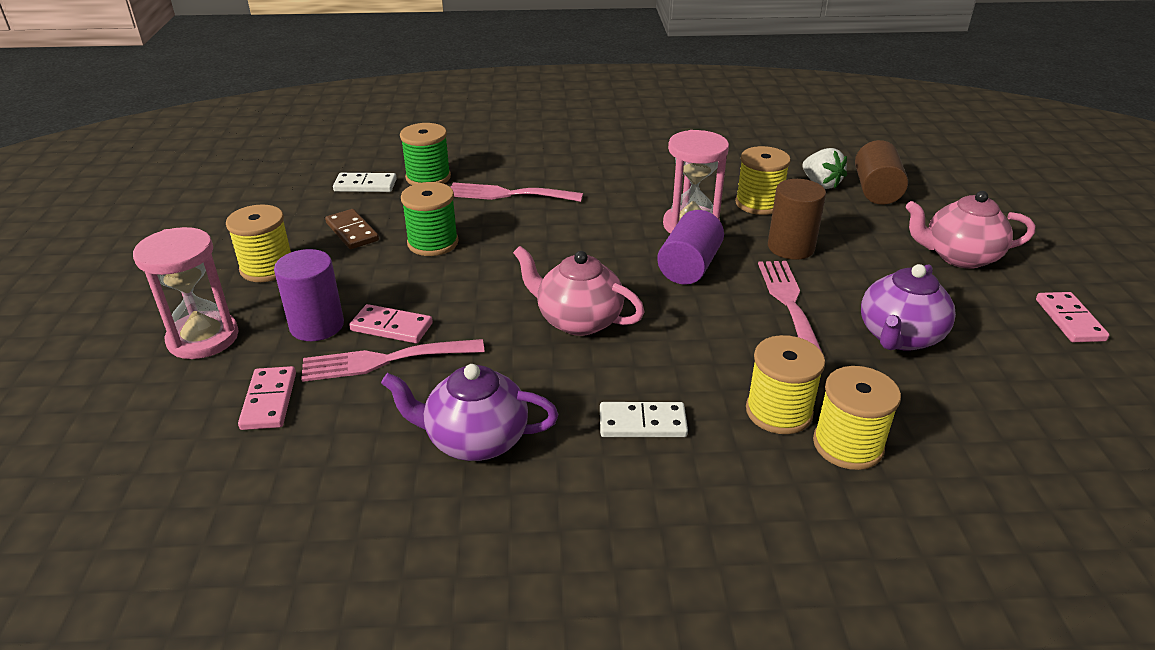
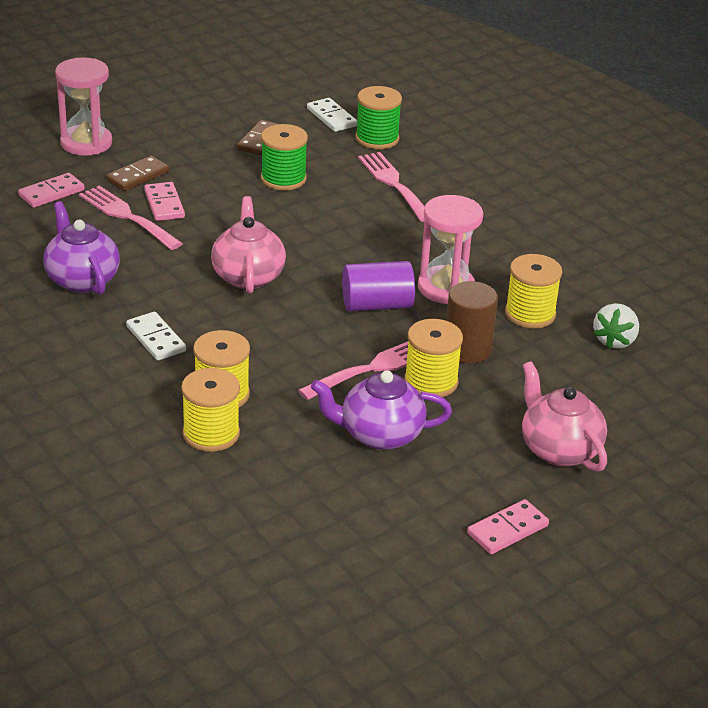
camera: 55 degrees right, 0 degrees up
(267, 268) = (181, 129): yellow spool -> yellow spool (431, 382)
(317, 326) = (138, 176): purple cylinder -> brown domino
(876, 190) = (641, 377): brown cylinder -> none

